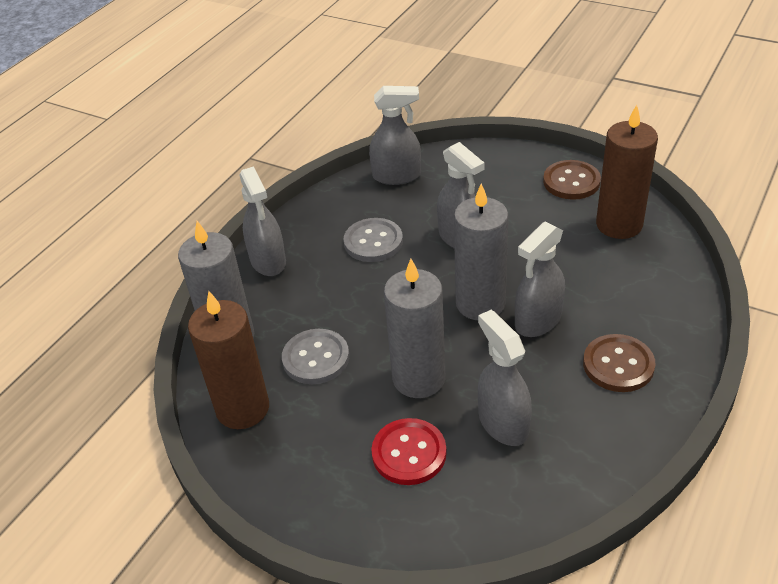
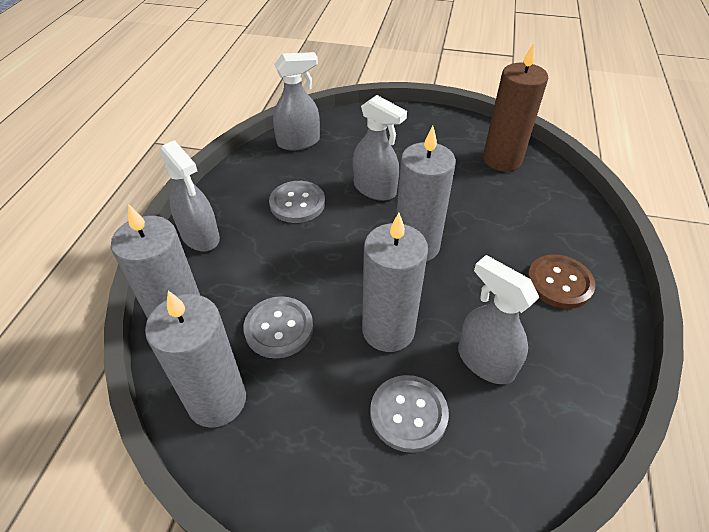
camera: 20 degrees left, 5 degrees up
(243, 408) = (217, 400): brown candle -> grey candle
(409, 453) = (408, 414): red button -> grey button
(538, 321) = (473, 254): grey spray bottle -> none
(571, 182) = (448, 129): brown button -> none

